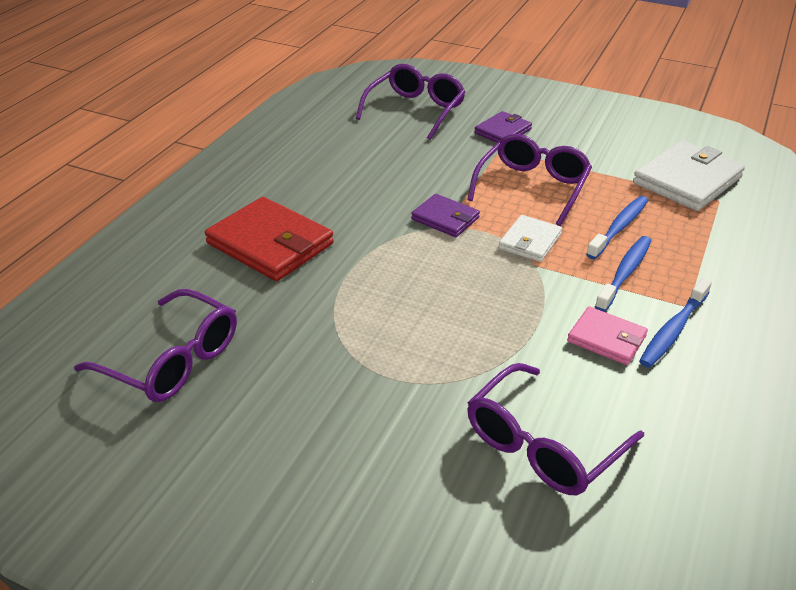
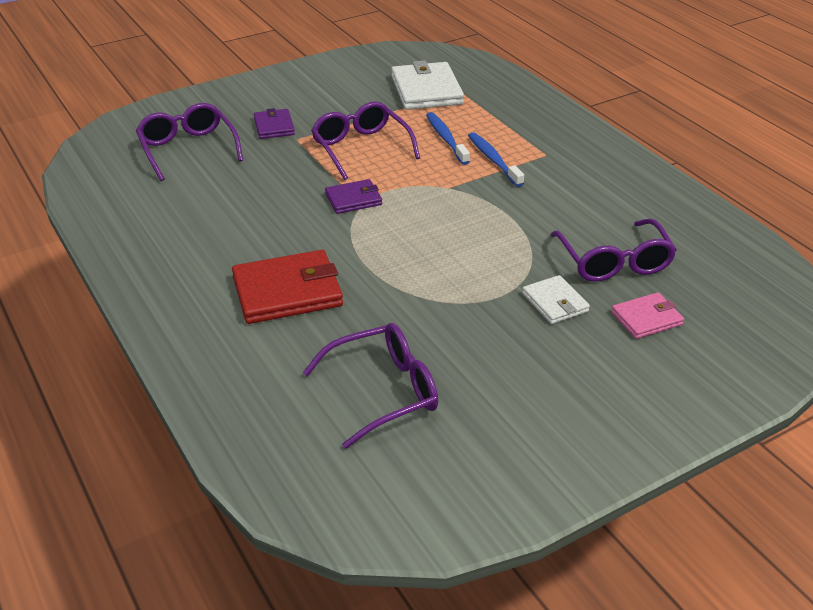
camera: 55 degrees left, 0 degrees up
(530, 241) = (421, 178): white wallet -> white wallet (555, 302)
(606, 339) = (546, 196): pink wallet -> pink wallet (646, 318)
(673, 330) = (561, 170): blue toothbrush -> none

